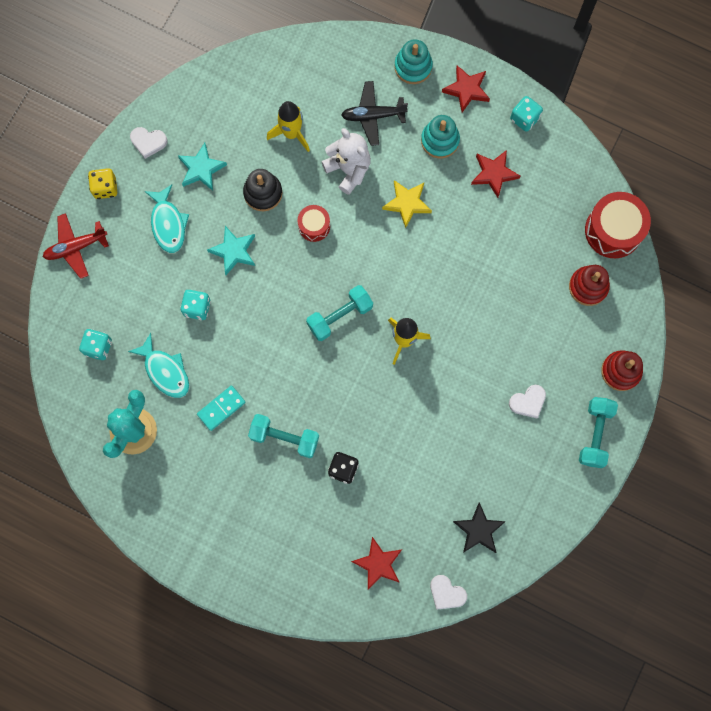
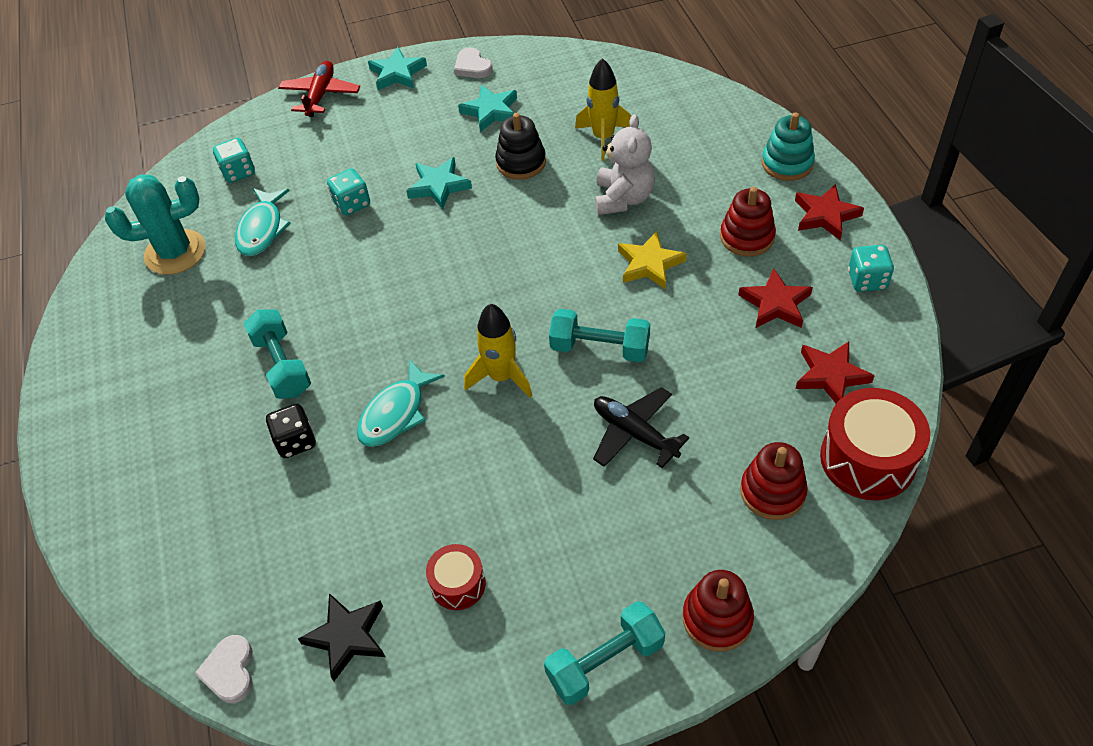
camera: 50 degrees right, 25 degrees down
(76, 247) = (320, 95): red plane -> red plane turned 75 degrees clockwise
(105, 188) = (397, 73): yellow dice -> turquoise star
(168, 224) = (412, 129): turquoise fish -> turquoise fish (396, 413)
(221, 408) = (264, 295): turquoise domino -> none
(314, 226) = (535, 218): red drum -> red drum (458, 584)
(340, 316) = (465, 306): turquoise dumbbell -> turquoise dumbbell (600, 348)
(373, 116) = (699, 174): black plane -> black plane (635, 433)
(378, 564) = (207, 566): red star -> red star (831, 376)
(440, 140) = (747, 237): turquoise stacking toy -> red stacking toy
(528, 402) = (563, 551): white heart -> none

